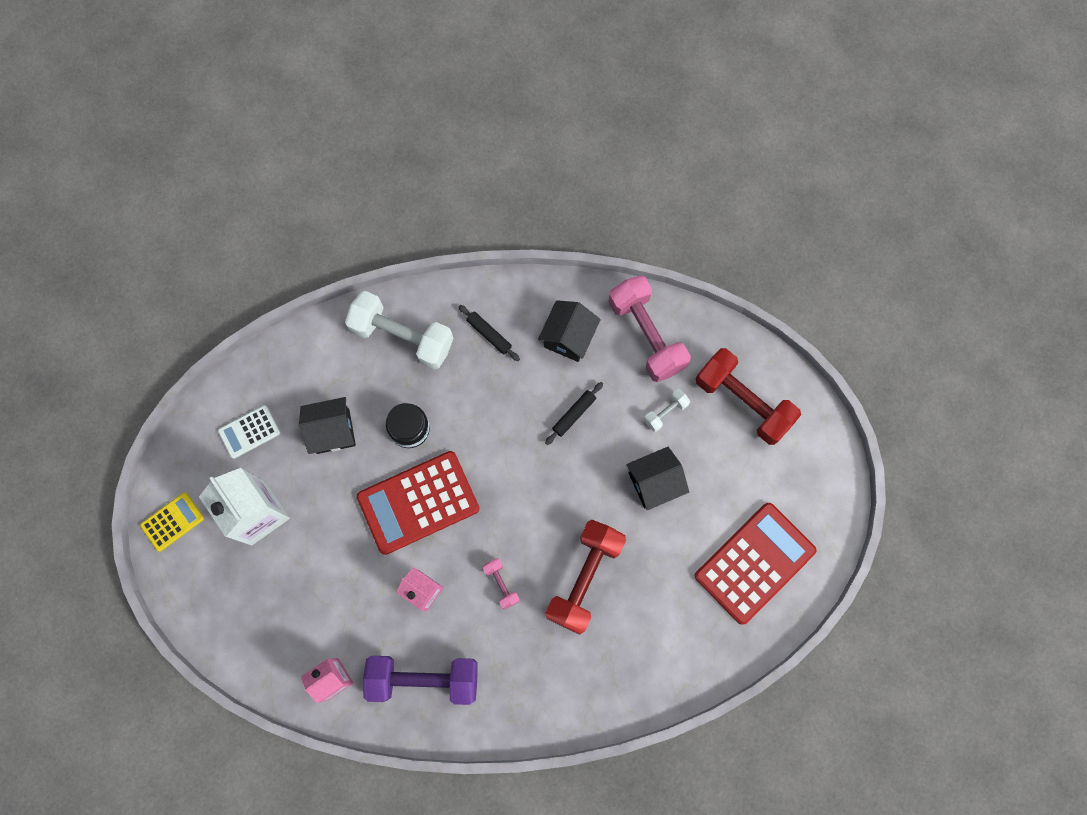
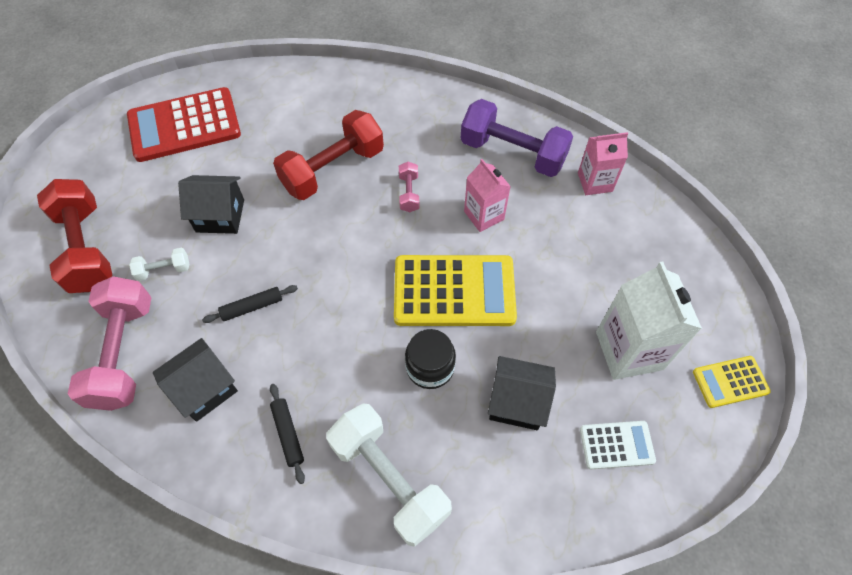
camera: 155 degrees left, 15 degrees down
(418, 502) = (454, 291): red calculator -> yellow calculator

